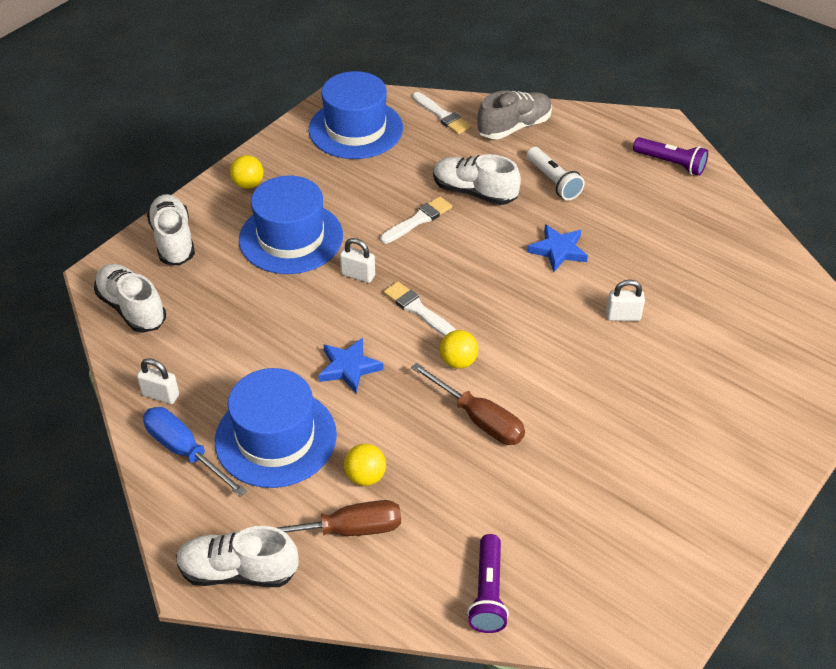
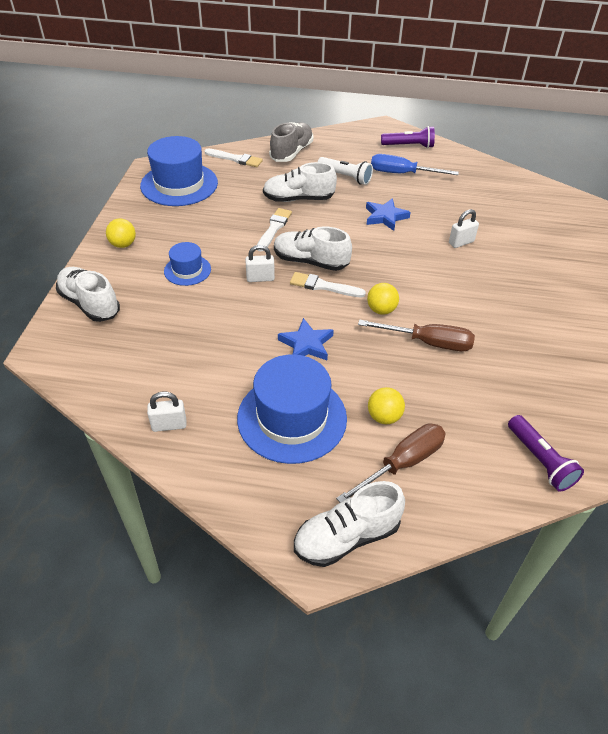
camera: 30 degrees left, 0 degrees up
(132, 308) = (91, 367): white shoe -> white shoe (310, 261)
(185, 451) = (225, 461): blue screwdriver -> blue screwdriver (402, 174)
(291, 237) = (187, 270): blue hat -> blue hat, size x0.53

